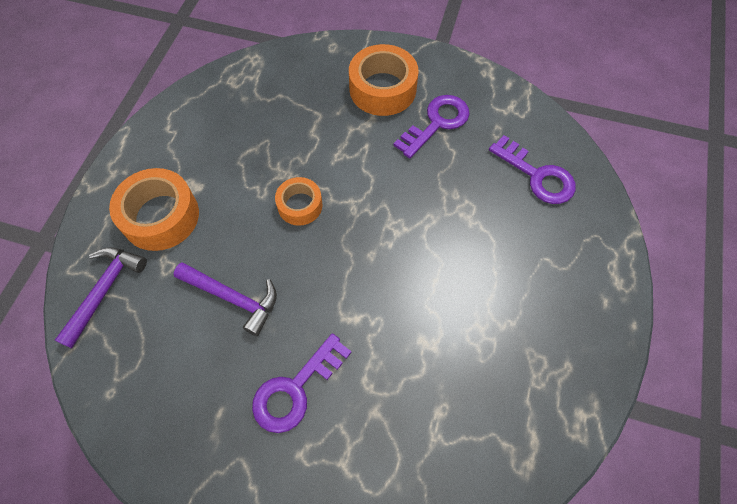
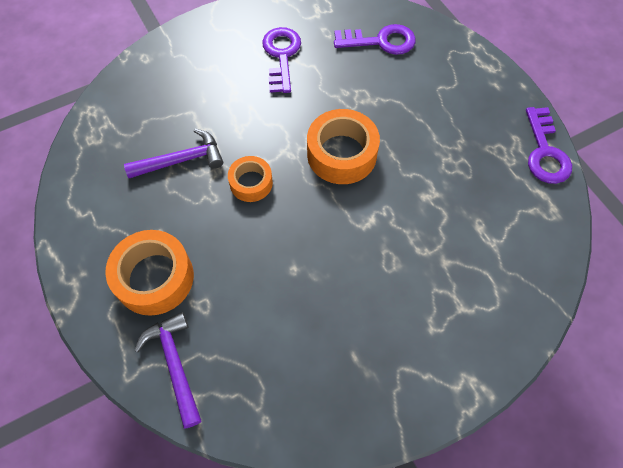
camera: 45 degrees left, 0 degrees up
(233, 298) = (277, 281): purple hammer -> purple hammer (181, 160)
(296, 389) = (384, 295): purple key -> purple key (545, 152)
(382, 89) = (217, 60): orange tape -> orange tape (341, 154)

